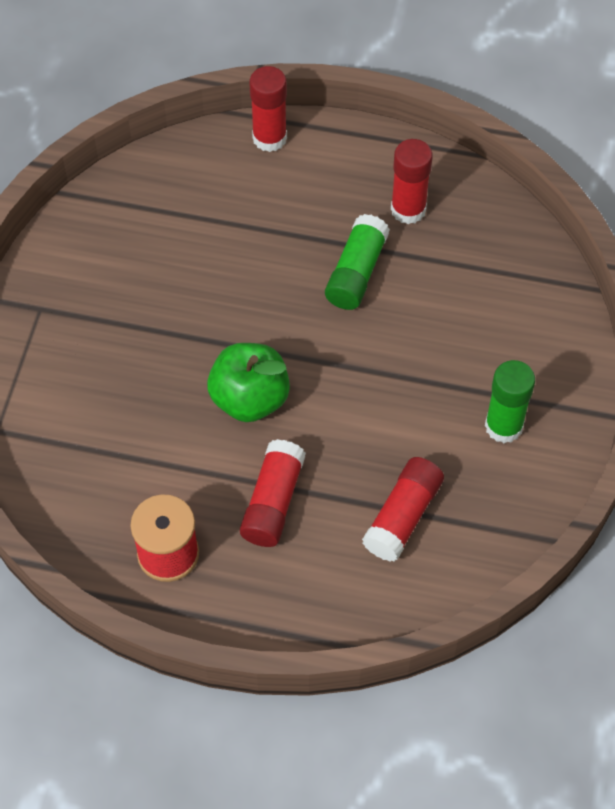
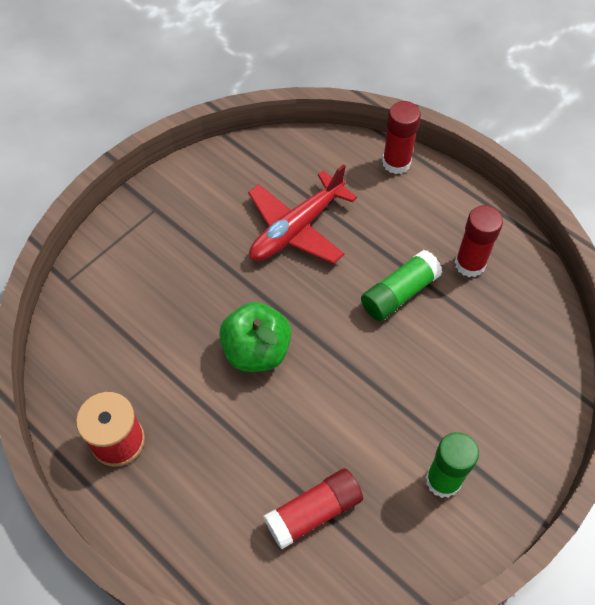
camera: 30 degrees right, 0 degrees up
(209, 257) = (296, 228): none -> red plane
(273, 502) = (221, 443): red glue stick -> none

